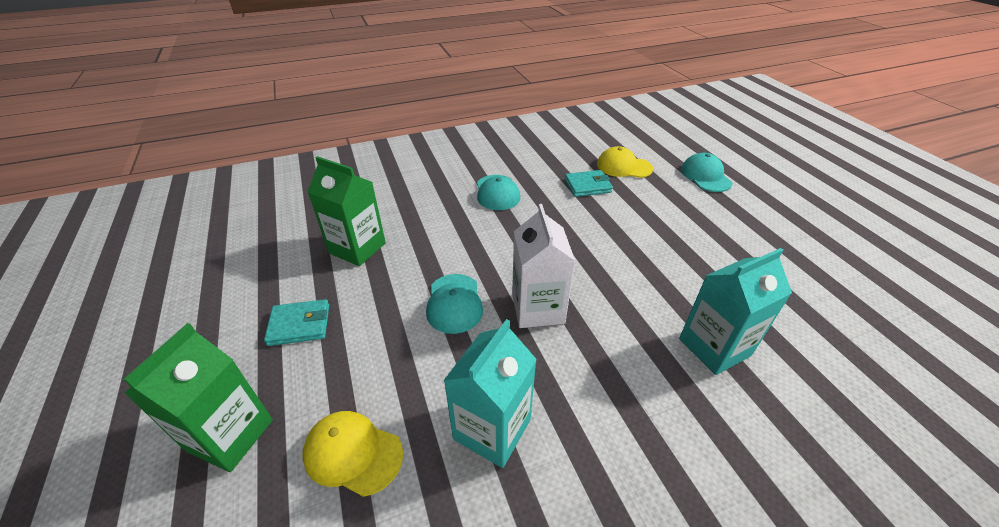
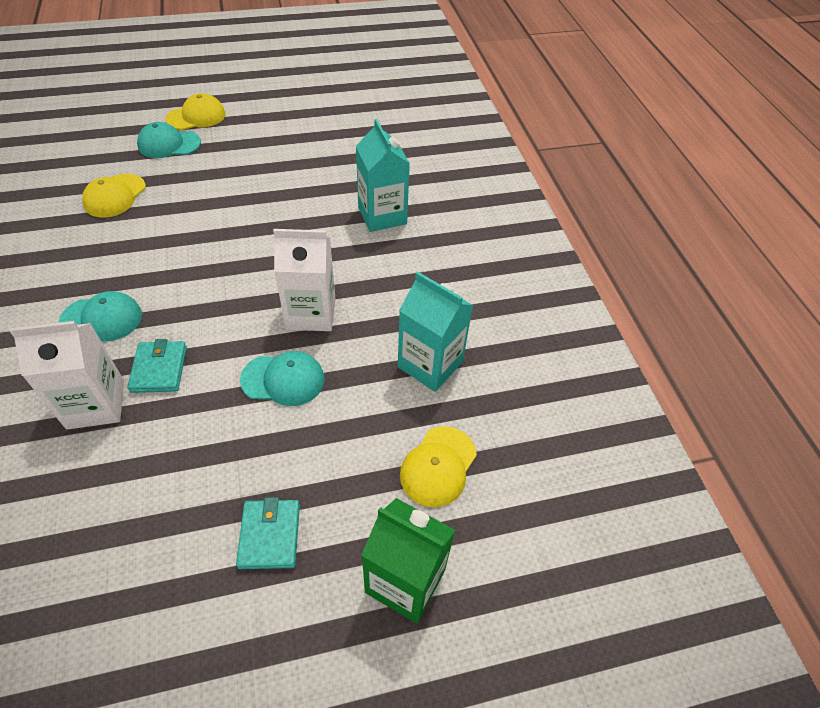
camera: 85 degrees left, 10 degrees up
(357, 248) = (147, 480): green carton -> none
(421, 209) = (96, 404): none -> white carton
(587, 186) = (135, 234): turquoise wallet -> turquoise wallet (159, 369)
(756, 181) = (196, 116): none -> yellow cap

